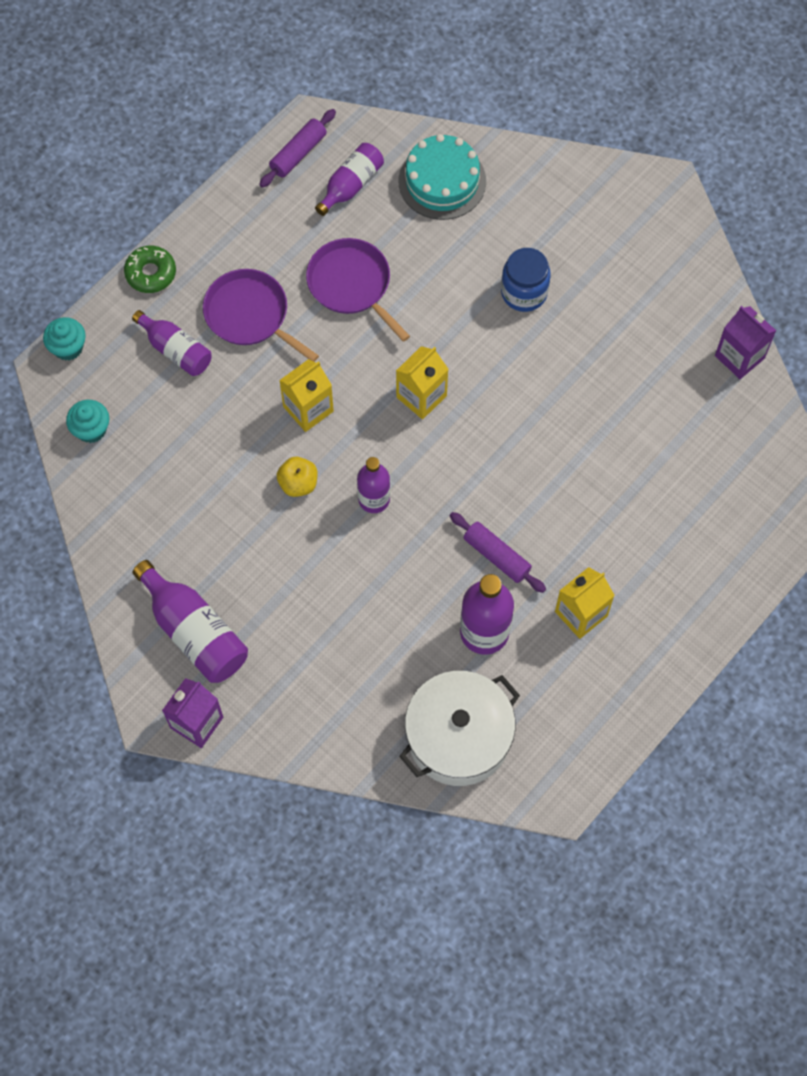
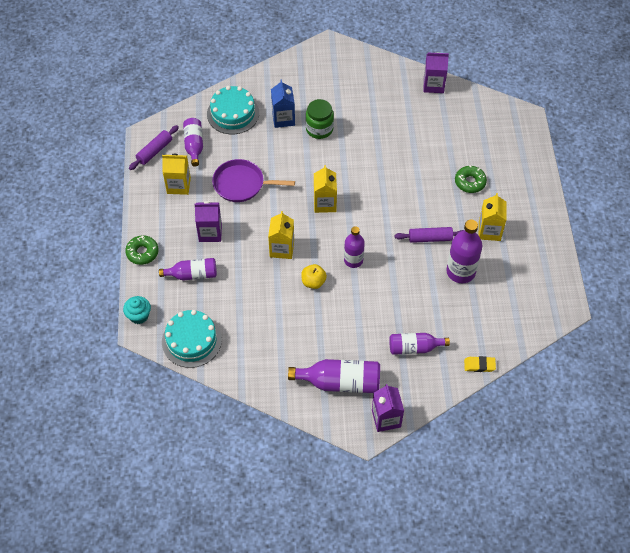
camera: 45 degrees left, 10 degrees down
(91, 429) = (191, 340): turquoise cupcake -> turquoise cake
(250, 315) = (210, 232): purple pan -> purple carton
(278, 222) = (178, 185): none -> yellow carton
(298, 153) = (154, 151): purple rolling pin -> purple rolling pin turned 45 degrees clockwise
(322, 672) = (414, 348): none -> purple bottle
(372, 765) = (479, 365): none -> yellow eraser
(458, 737) = (500, 321): white pot -> none
(495, 240) = (283, 119): none -> blue carton
(524, 292) = (319, 129): blue jar -> green jar
(631, 529) = (470, 182): none -> green donut

